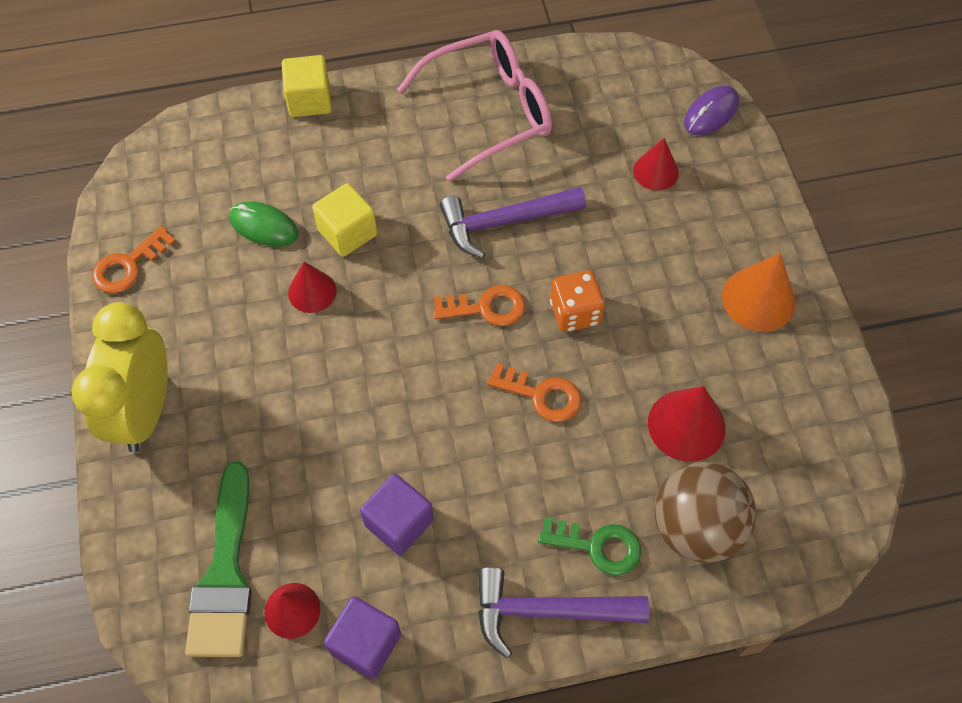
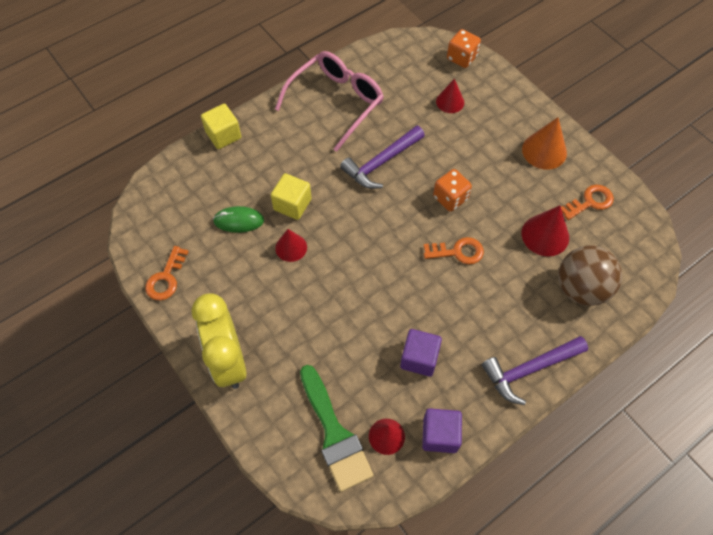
camera: 25 degrees left, 0 degrees up
(486, 307) = (399, 215): orange key -> orange key (590, 202)
(597, 546) = (535, 322): green key -> none
(711, 113) = (461, 58): purple mouse -> orange dice

